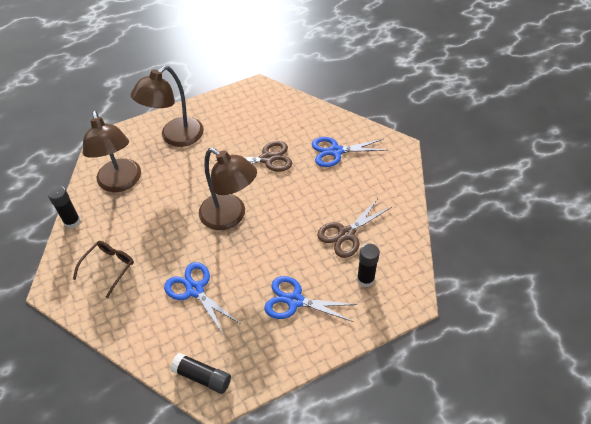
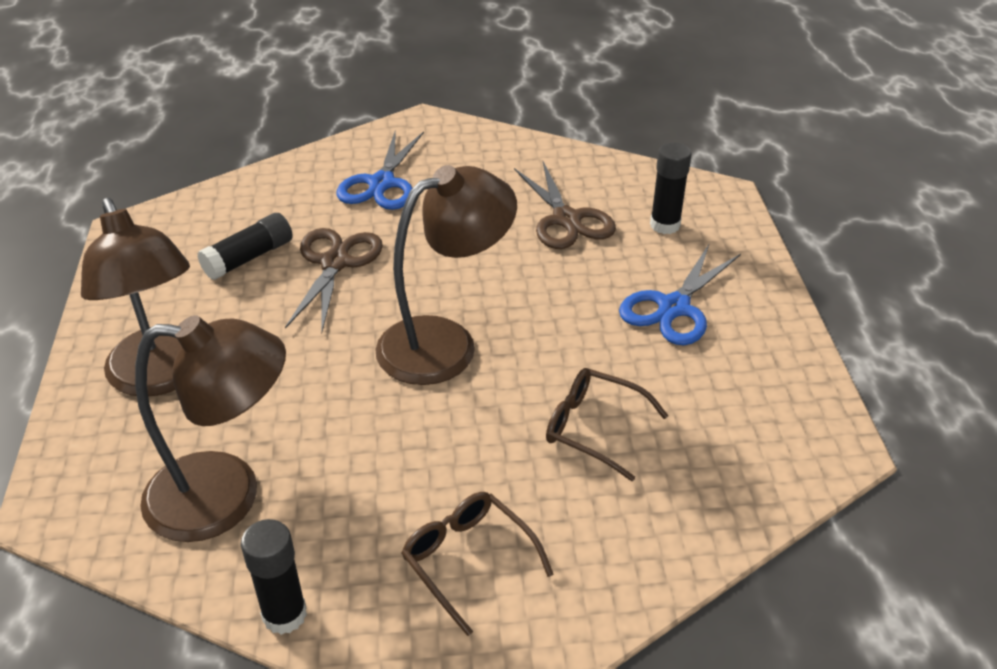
camera: 70 degrees left, 10 degrees down
(195, 290) = (594, 428): blue scissors -> brown glasses
(202, 377) = (790, 457): black glue stick -> black glue stick (249, 258)

